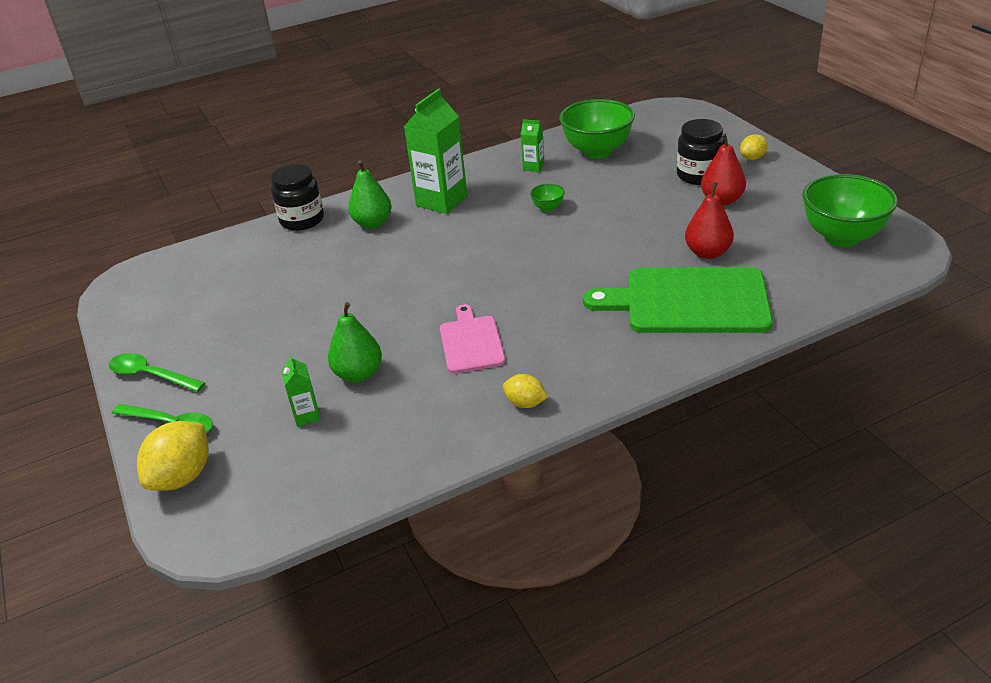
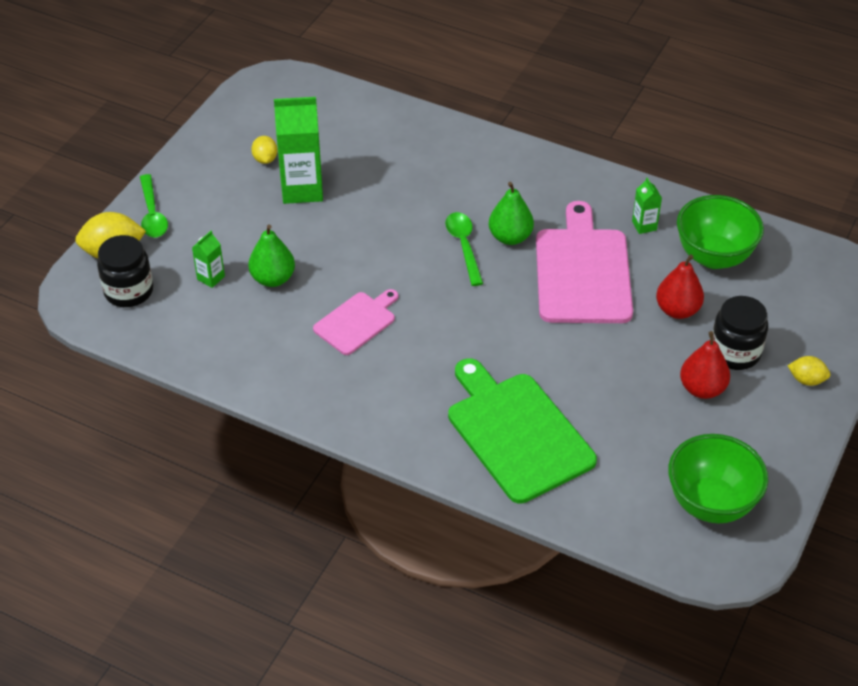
camera: 50 degrees right, 10 degrees up
(150, 375) = (189, 169): green spoon -> green spoon (464, 246)
(302, 220) = (431, 125): black jar -> black jar (129, 291)
(372, 223) = (463, 171): green pear -> green pear (510, 237)
(441, 201) = (533, 195): green carton -> green carton (302, 189)
(525, 403) = (311, 391): yellow lemon -> yellow lemon (265, 159)
(548, 208) = (583, 271): green bowl -> pink cutting board
(707, 253) = (602, 415): red pear -> red pear (677, 310)

